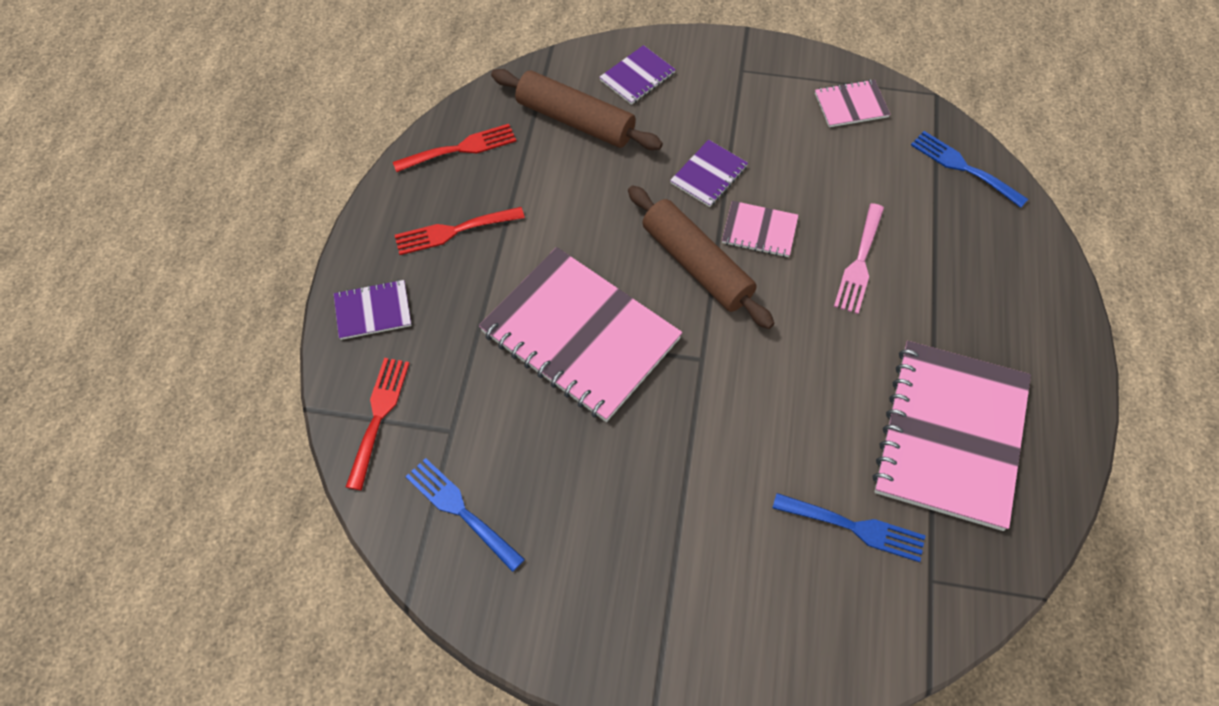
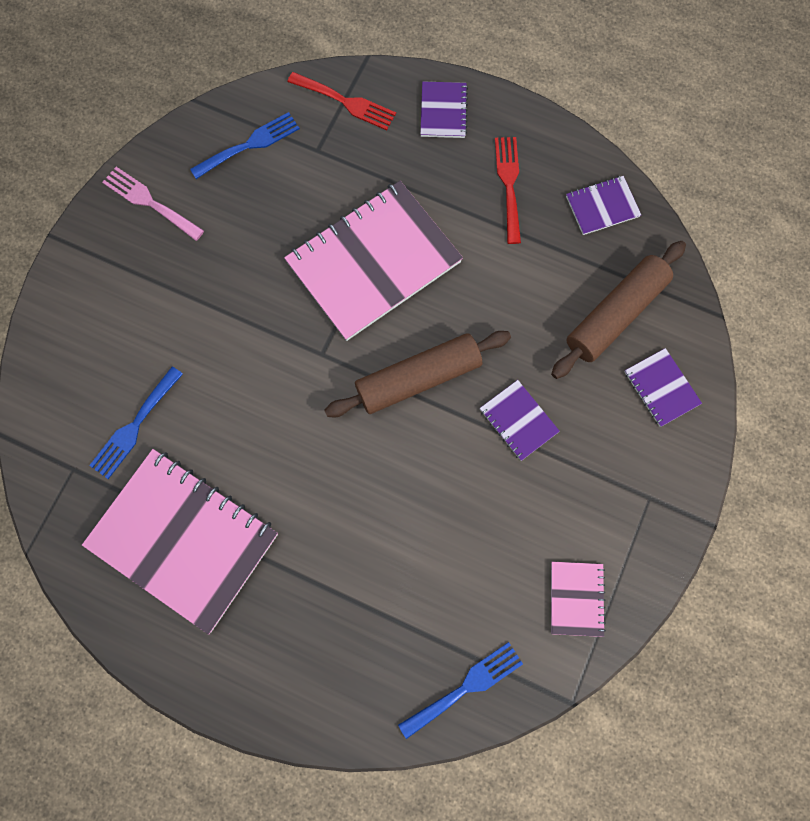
camera: 105 degrees right, 15 degrees up
(460, 148) = (602, 206): red fork -> purple notebook
(759, 231) = (440, 447): pink notebook -> none
(859, 263) = (379, 529): pink fork -> pink fork (149, 202)

